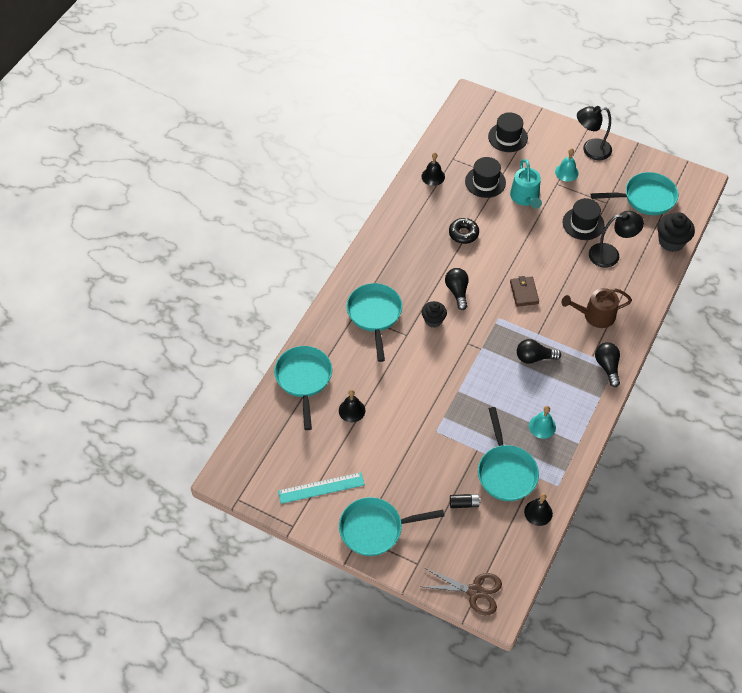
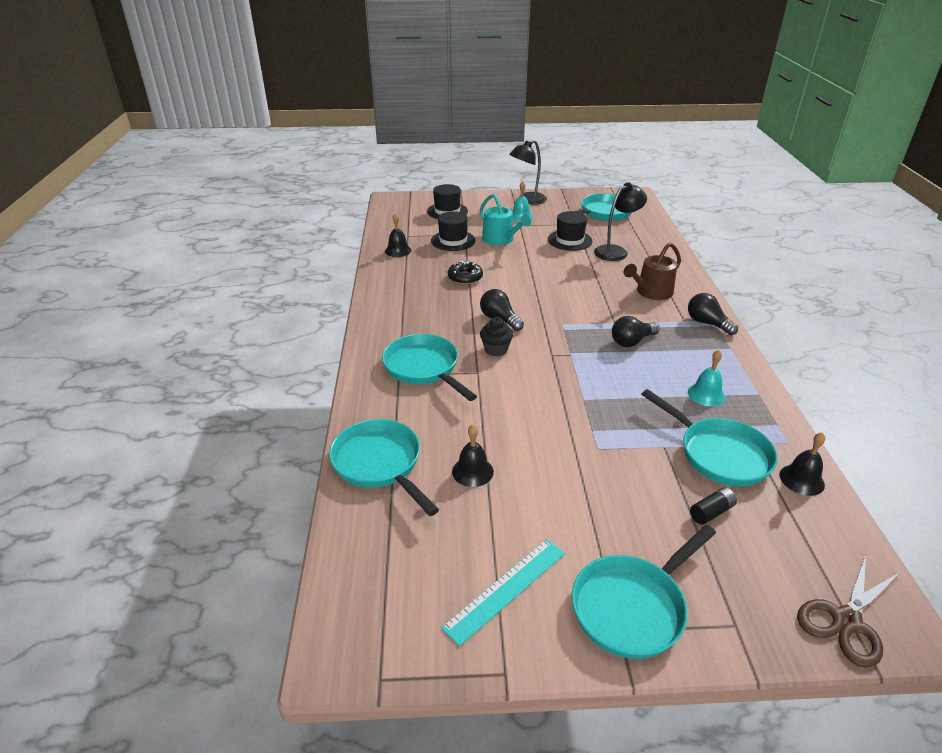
camera: 30 degrees left, 20 degrees down
(474, 591) = (846, 620): brown scissors -> brown scissors turned 150 degrees clockwise
(524, 292) = (567, 298): brown wallet -> none
(671, 242) = (655, 230): black cupcake -> none

